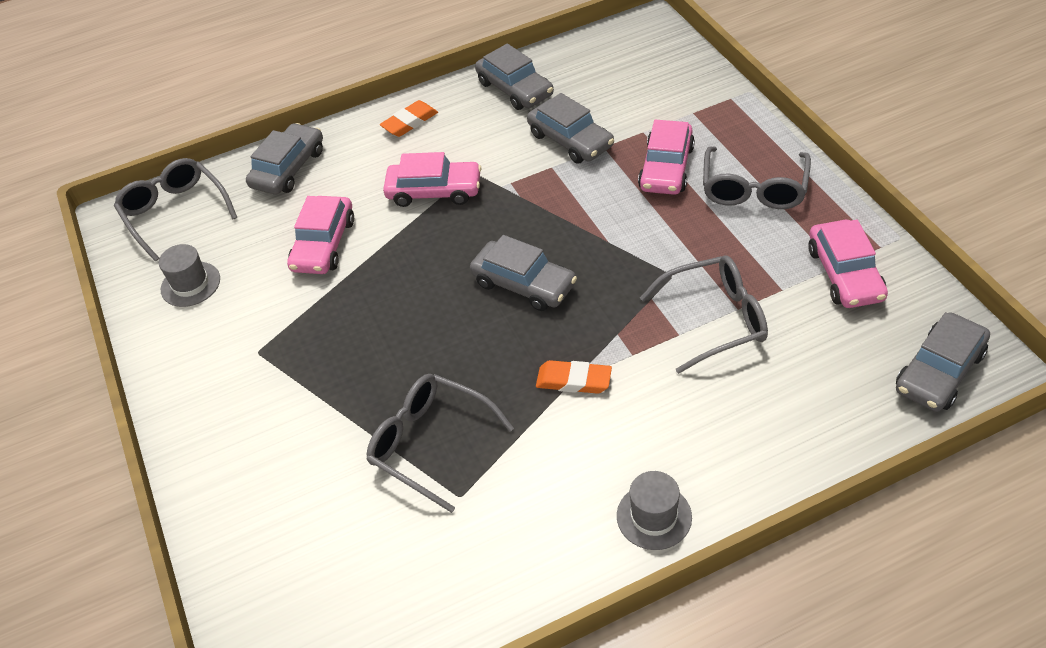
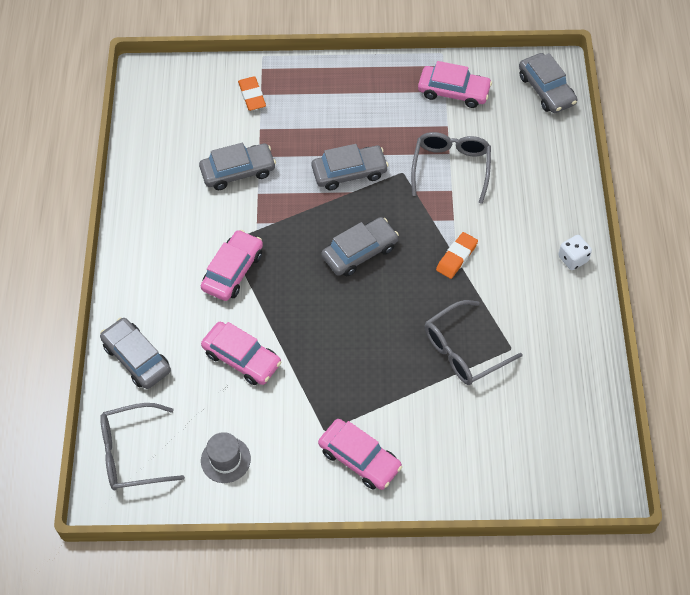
camera: 70 degrees left, 10 degrees up
(410, 122) = (142, 260): orange eraser -> orange eraser (252, 96)
(515, 89) = (155, 181): grey car -> grey car (349, 172)
(654, 516) = (573, 259): grey hat -> white dice
(666, 168) = (305, 132): pink car -> pink car (359, 459)
(754, 189) = (356, 98): grey glasses -> none

